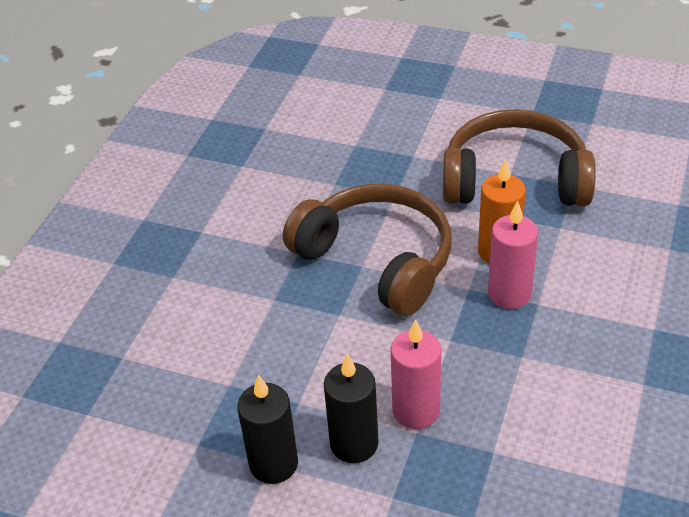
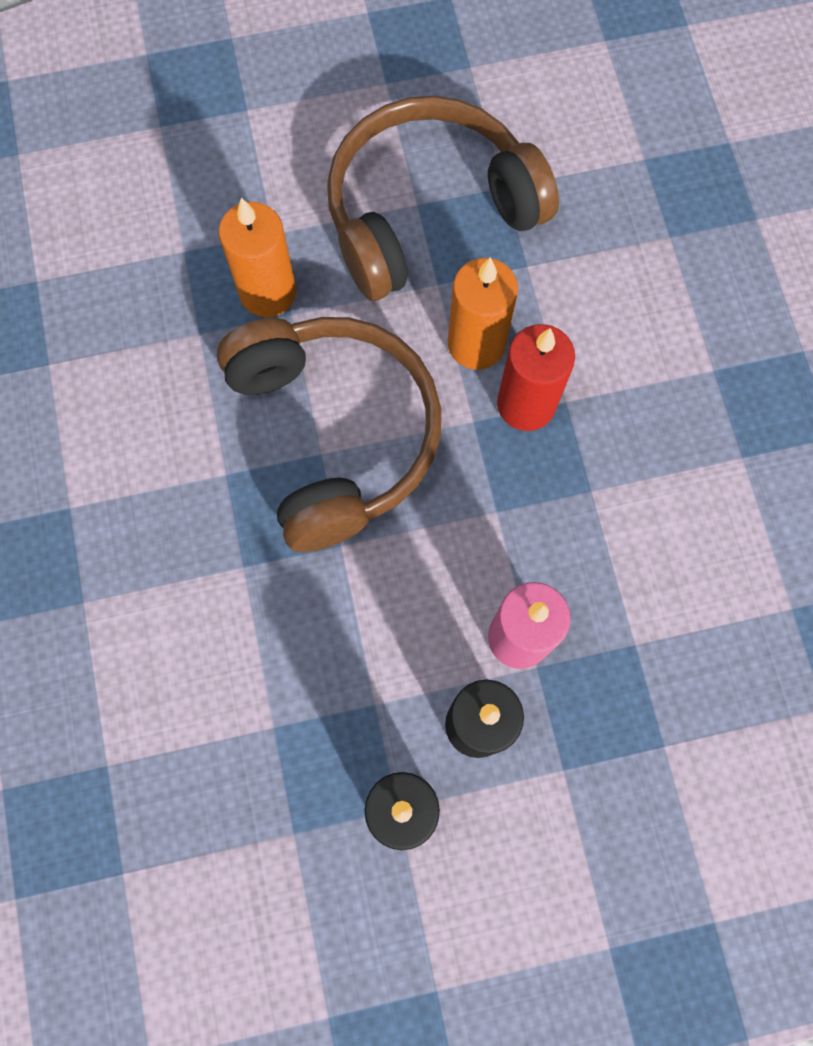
camera: 35 degrees left, 30 degrees up
(377, 260) = (335, 434): brown headphones -> brown headphones turned 60 degrees clockwise
(388, 180) = (268, 292): none -> orange candle
(509, 294) = (526, 404): pink candle -> red candle

